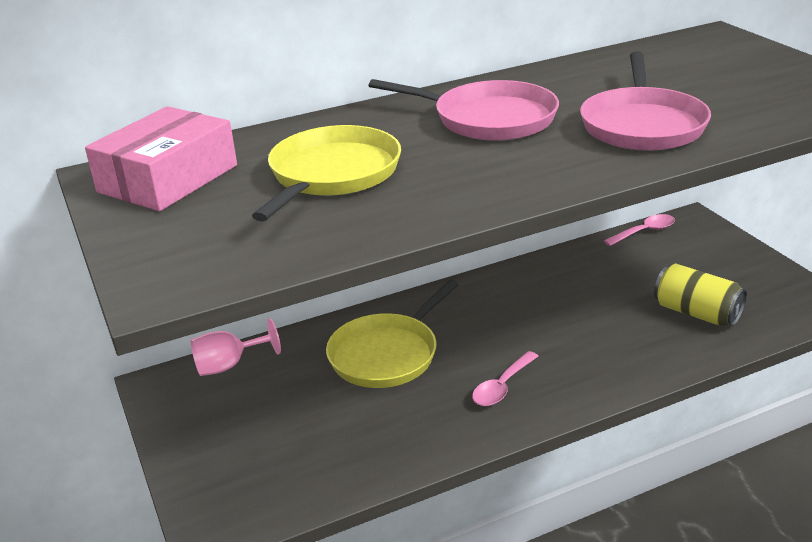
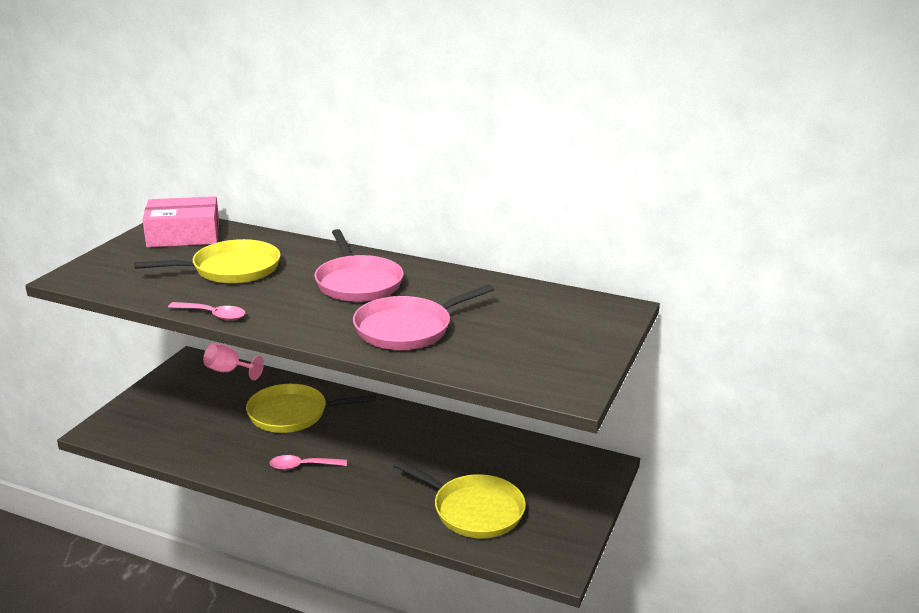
camera: 45 degrees right, 5 degrees down
(644, 232) = (558, 450): pink spoon -> pink spoon (213, 315)
(696, 313) = (474, 510): yellow can -> yellow pan

